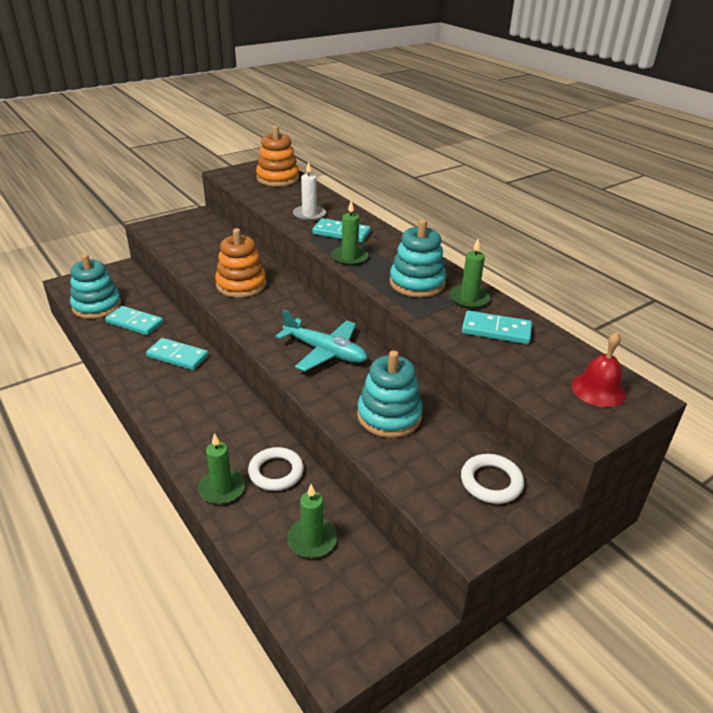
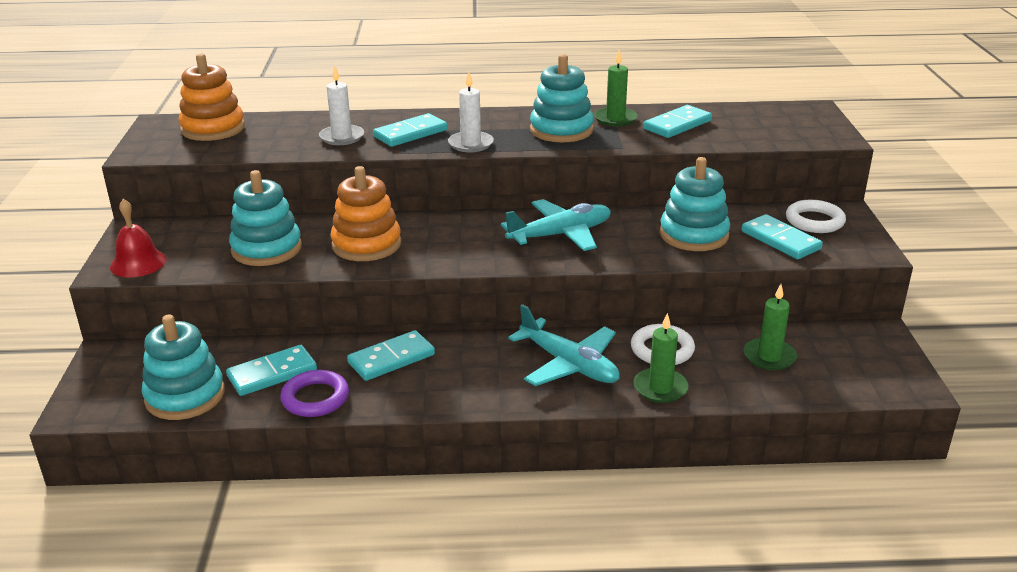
camera: 55 degrees left, 5 degrees down
(119, 347) = (315, 398): none -> purple ring
(207, 257) = (266, 249): none -> turquoise stacking toy
(222, 432) = (569, 364): none -> turquoise plane
(349, 258) = (470, 144): green candle -> white candle
(429, 469) = (780, 240): none -> turquoise domino
(598, 389) = (793, 119): red bell -> red bell (138, 263)

